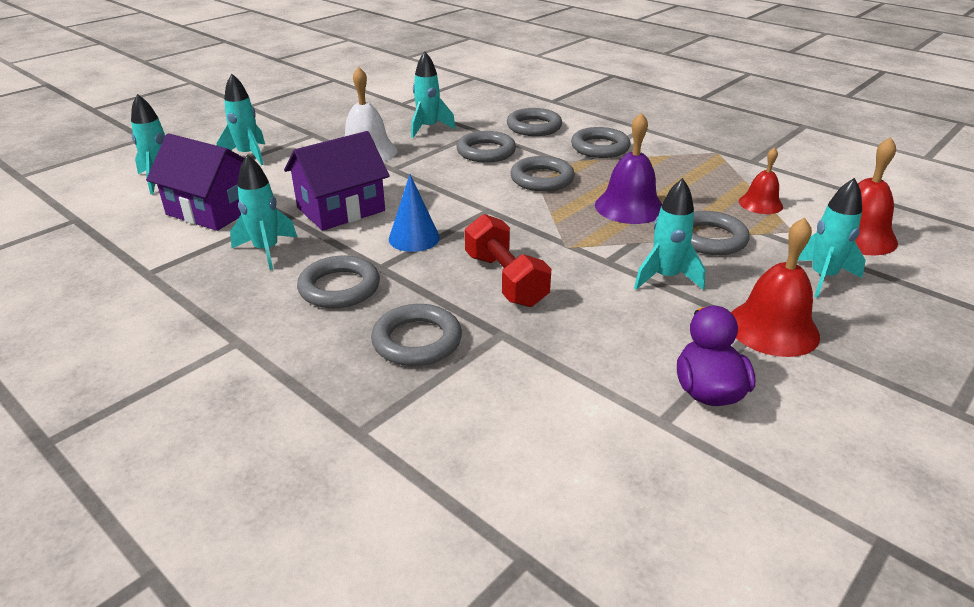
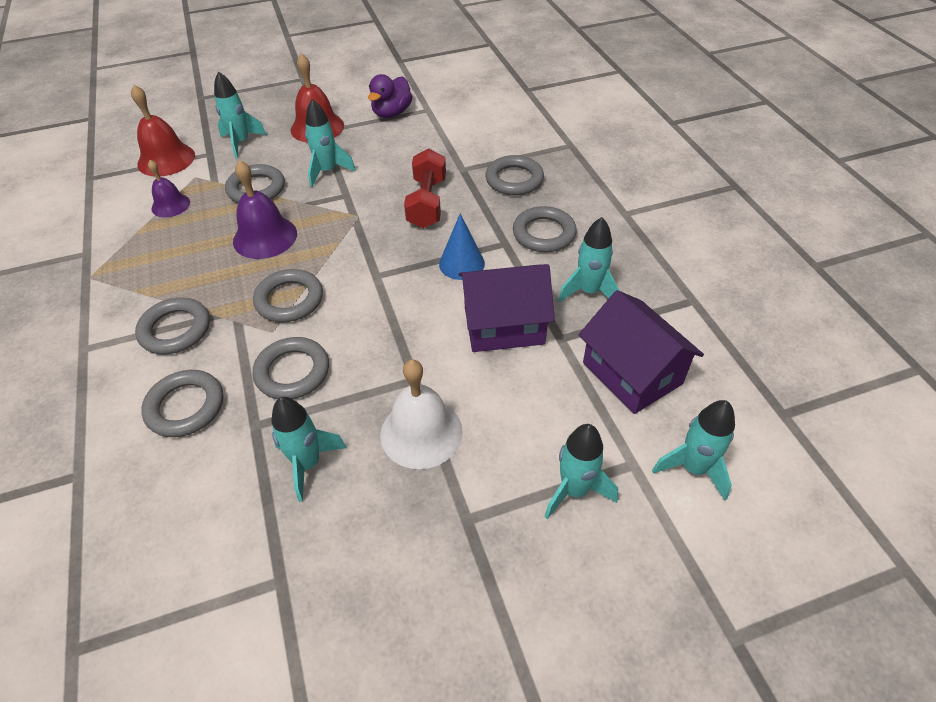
camera: 150 degrees left, 15 degrees up
(760, 204) = (170, 205): red bell -> purple bell

